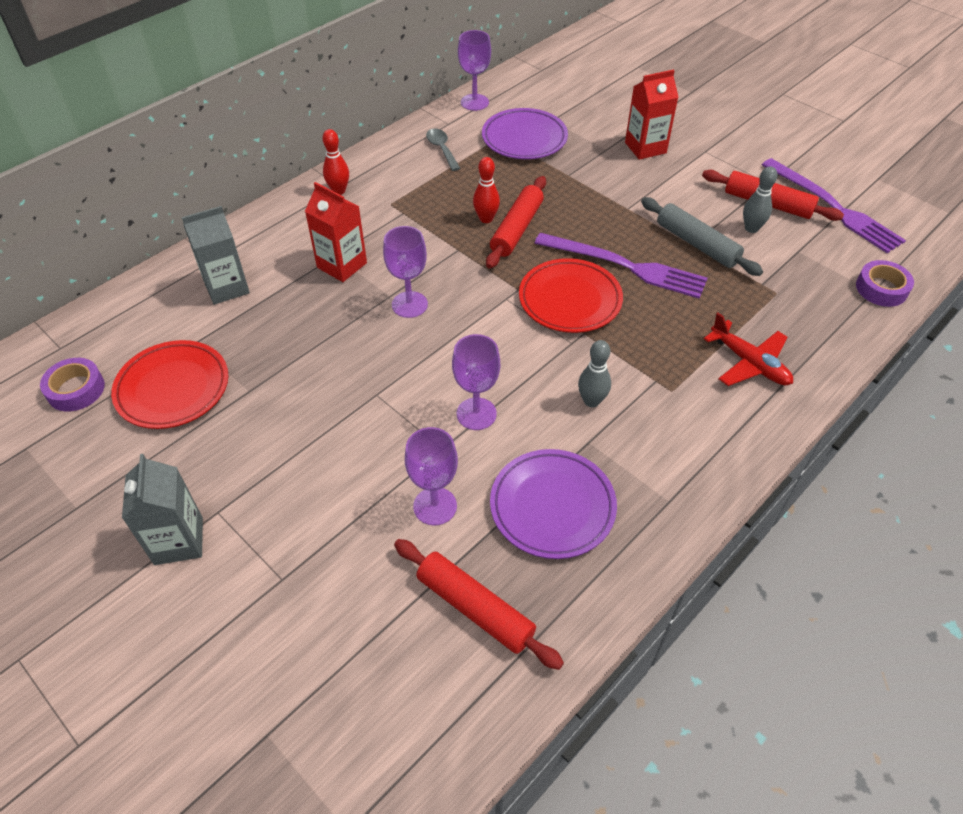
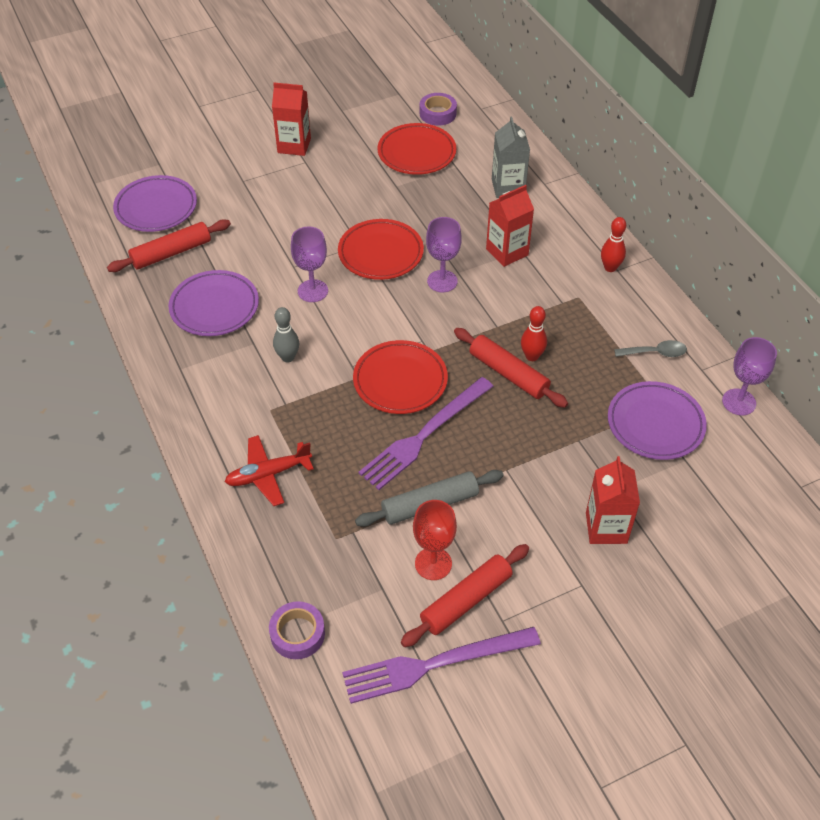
camera: 110 degrees right, 0 degrees up
(178, 541) = (294, 145): grey carton -> red carton
(382, 681) = (156, 208): none -> purple plate
(384, 369) = (380, 253): none -> red plate
(435, 506) = (250, 252): purple goblet -> none
(751, 228) = (433, 563): grey bowling pin -> red goblet

